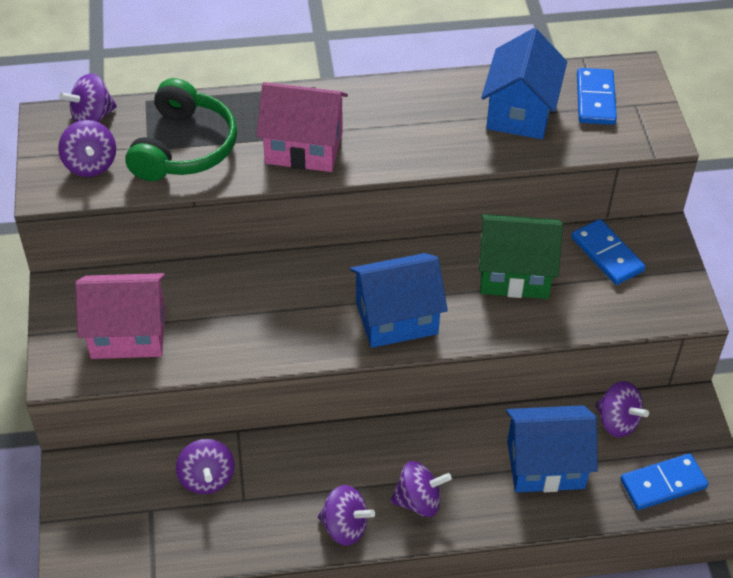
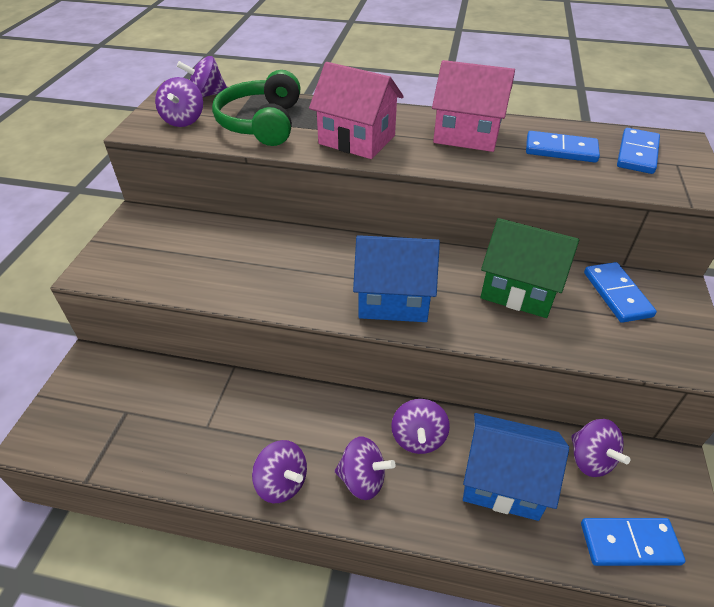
camera: 20 degrees right, 5 degrees down
(128, 333) = (163, 257): pink house -> pink house (467, 135)
(184, 147) = (261, 123): green headphones -> green headphones turned 150 degrees clockwise
(207, 478) = (186, 399): purple spinning top -> purple spinning top (418, 438)
(520, 112) = (561, 150): blue house -> blue domino

